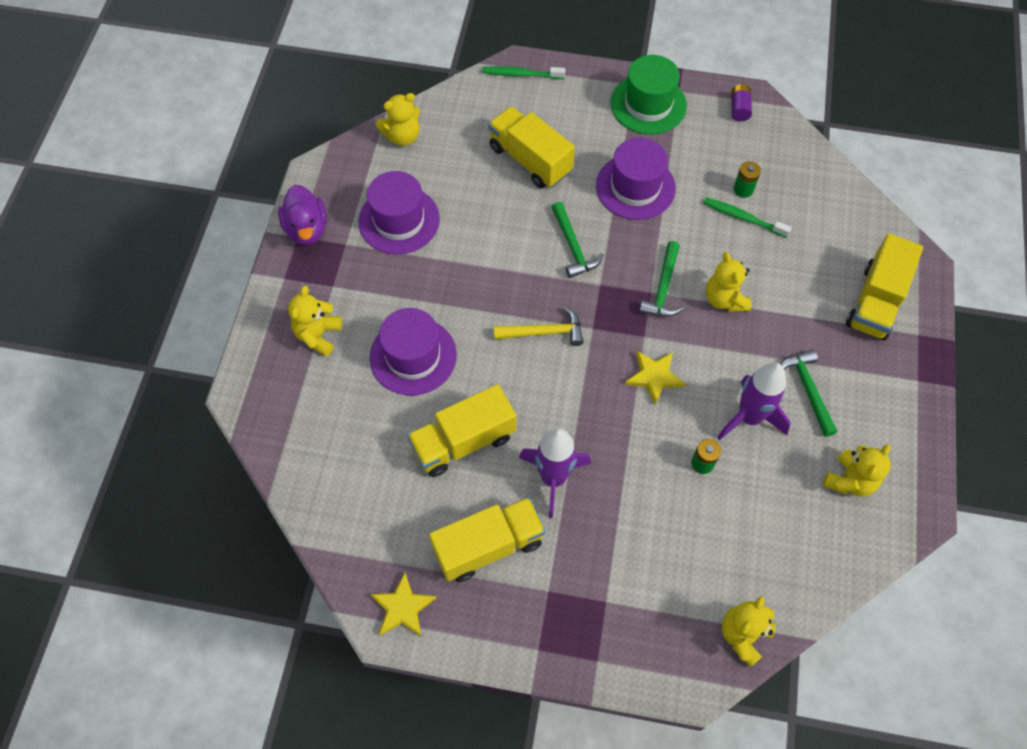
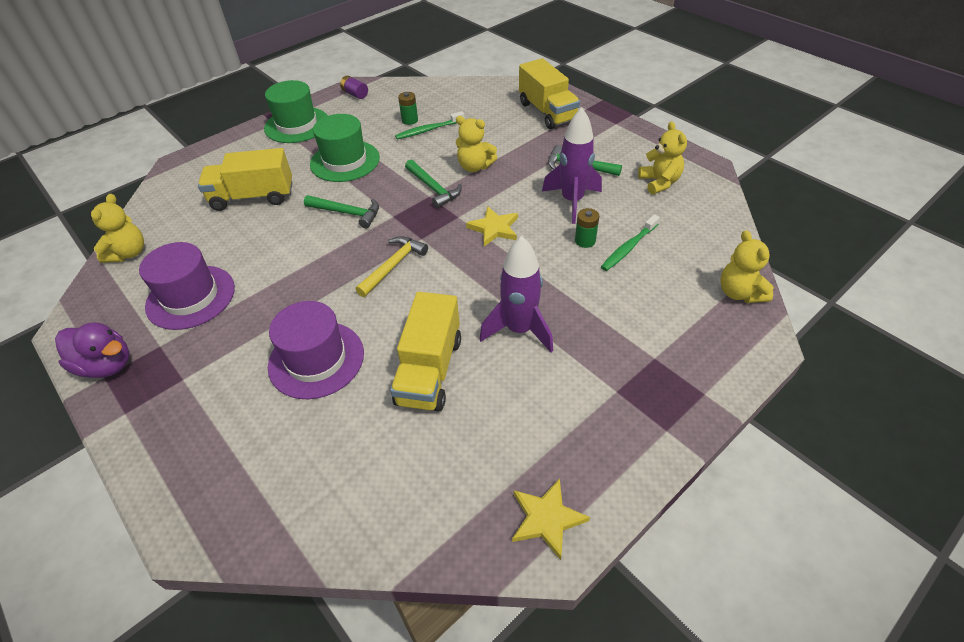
camera: 50 degrees left, 15 degrees down
(318, 335) = (211, 420): yellow teddy bear -> none
(488, 546) = (541, 410): yellow truck -> none
(521, 74) = (185, 166): green toothbrush -> green toothbrush (628, 248)
(635, 187) = (345, 161): purple hat -> green hat

